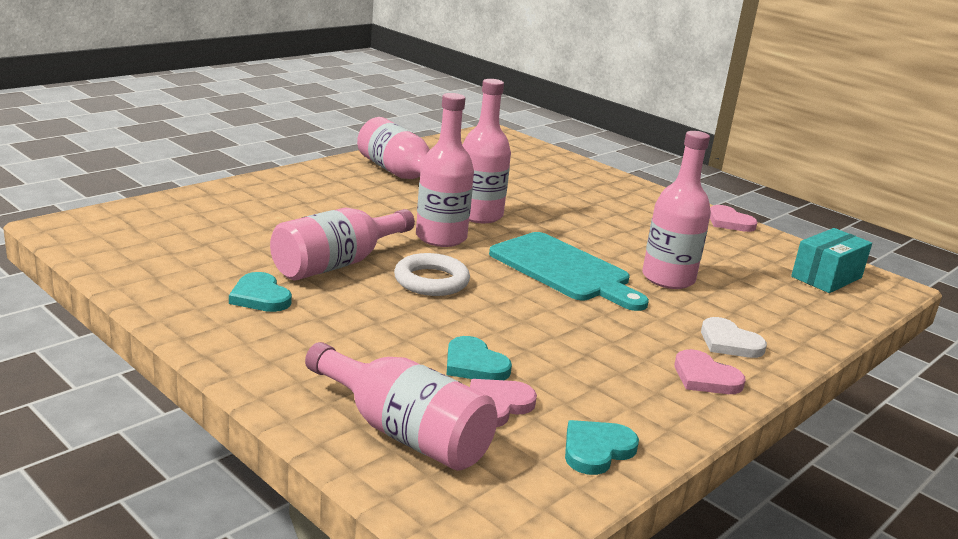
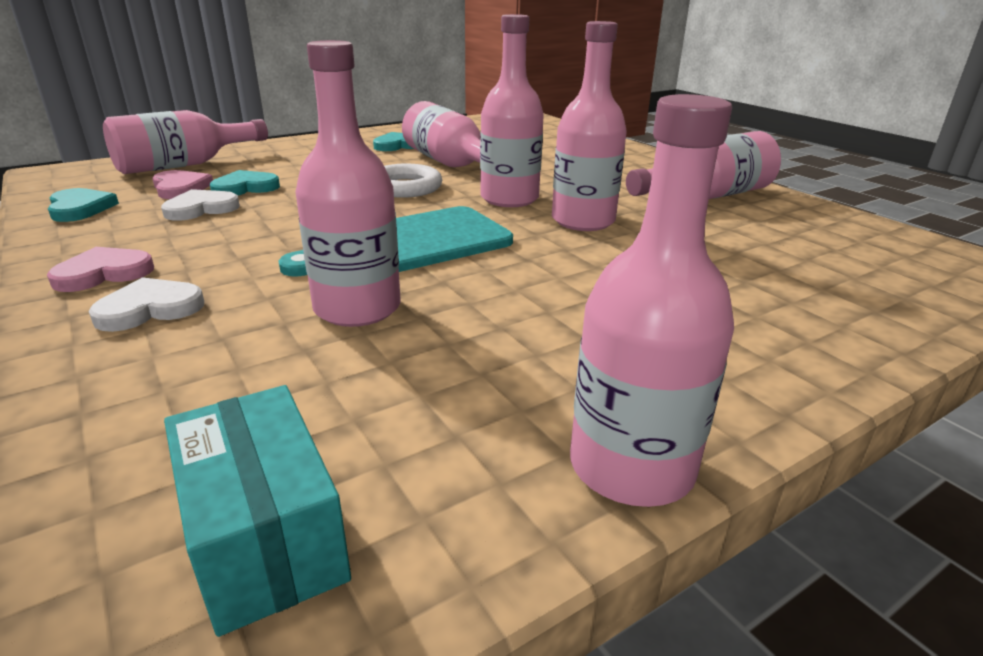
camera: 105 degrees right, 5 degrees up
(550, 373) = (201, 209): none -> white heart
(729, 222) = (631, 467): pink heart -> pink bottle

